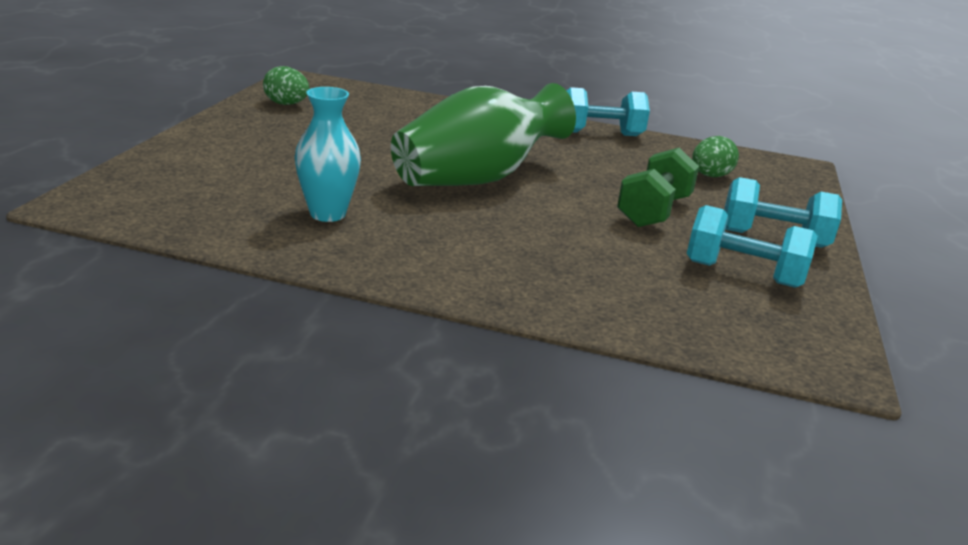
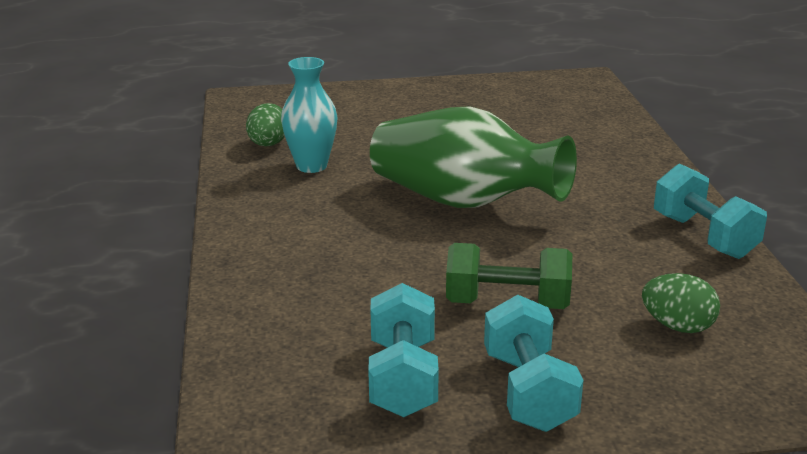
camera: 70 degrees right, 0 degrees up
(286, 104) = (514, 92): green egg -> green egg (268, 144)

